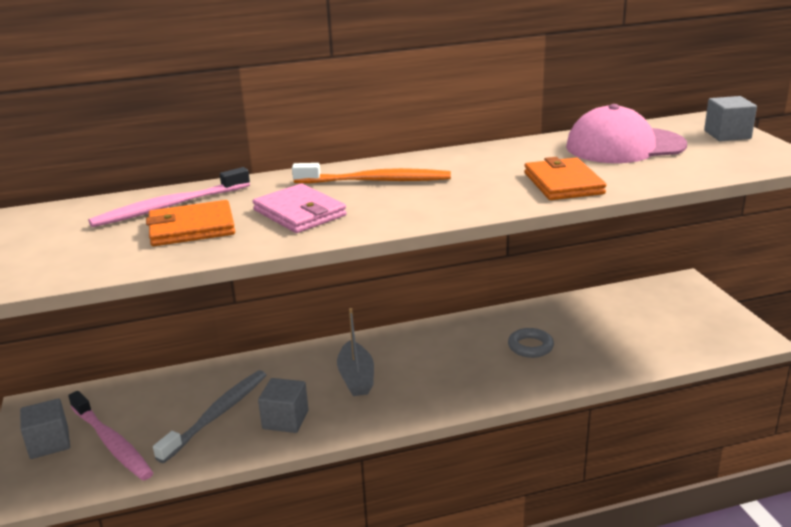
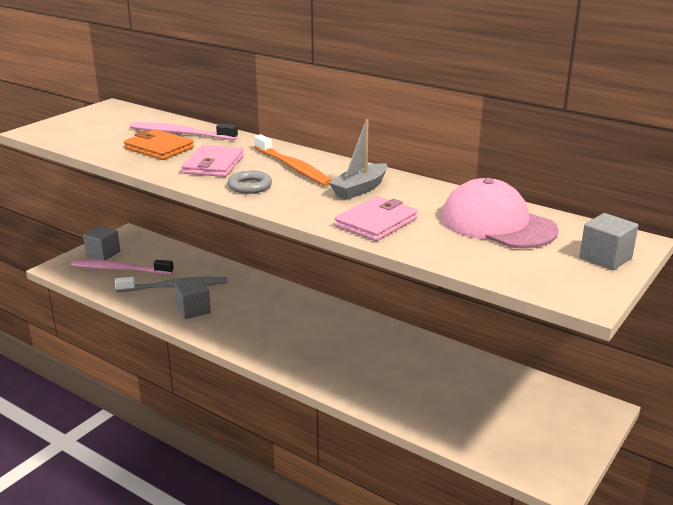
camera: 50 degrees right, 0 degrees up
(111, 442) = (120, 269): pink toothbrush -> pink toothbrush turned 90 degrees clockwise
(356, 378) = (263, 314): grey boat -> grey boat (360, 189)
(530, 346) = (387, 366): grey ring -> grey ring (250, 186)
(563, 183) = (376, 222): orange wallet -> pink wallet

